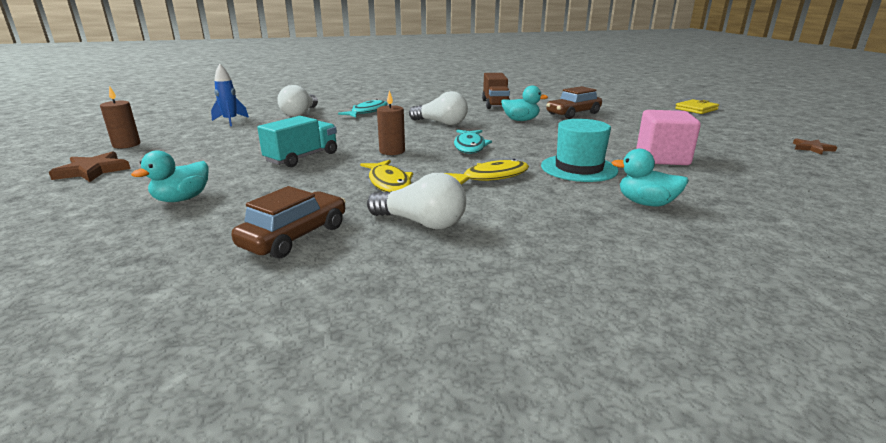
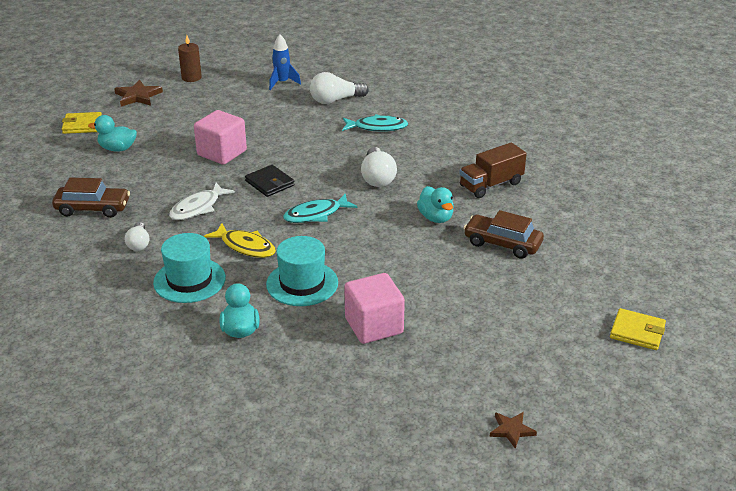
camera: 60 degrees right, 10 degrees up
(72, 209) = (82, 125): none -> yellow wallet
(302, 157) = (222, 153): turquoise truck -> pink cube
(389, 183) = (198, 208): yellow fish -> white fish
(392, 151) = (269, 183): brown candle -> black wallet
(421, 223) = (139, 244): white light bulb -> white light bulb, size x0.62
(531, 210) = (189, 280): none -> turquoise hat

